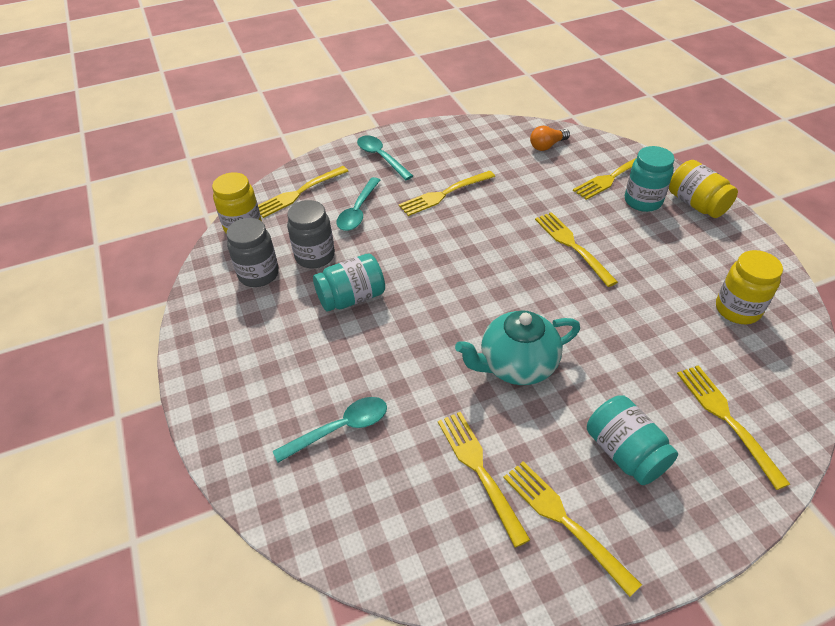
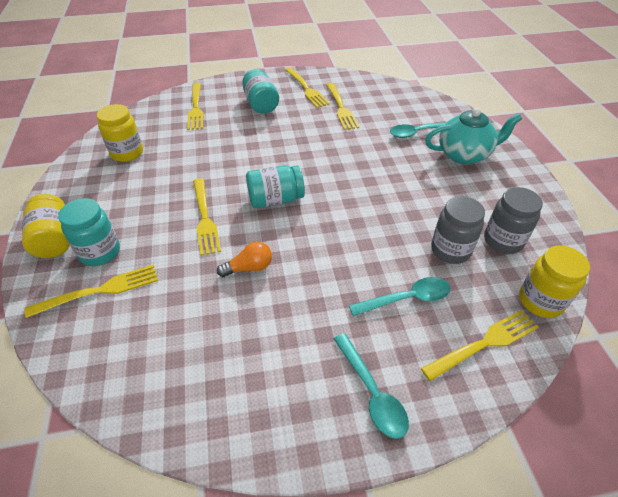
camera: 170 degrees left, 0 degrees up
(351, 297) = (412, 206): turquoise jar -> turquoise jar (275, 199)
(358, 211) = (406, 299): turquoise spoon -> turquoise spoon turned 45 degrees clockwise
(444, 194) = (302, 304): yellow fork -> none
(516, 365) = (299, 146): turquoise teapot -> turquoise teapot (464, 154)
(547, 146) = (133, 363): orange light bulb -> orange light bulb (249, 267)

